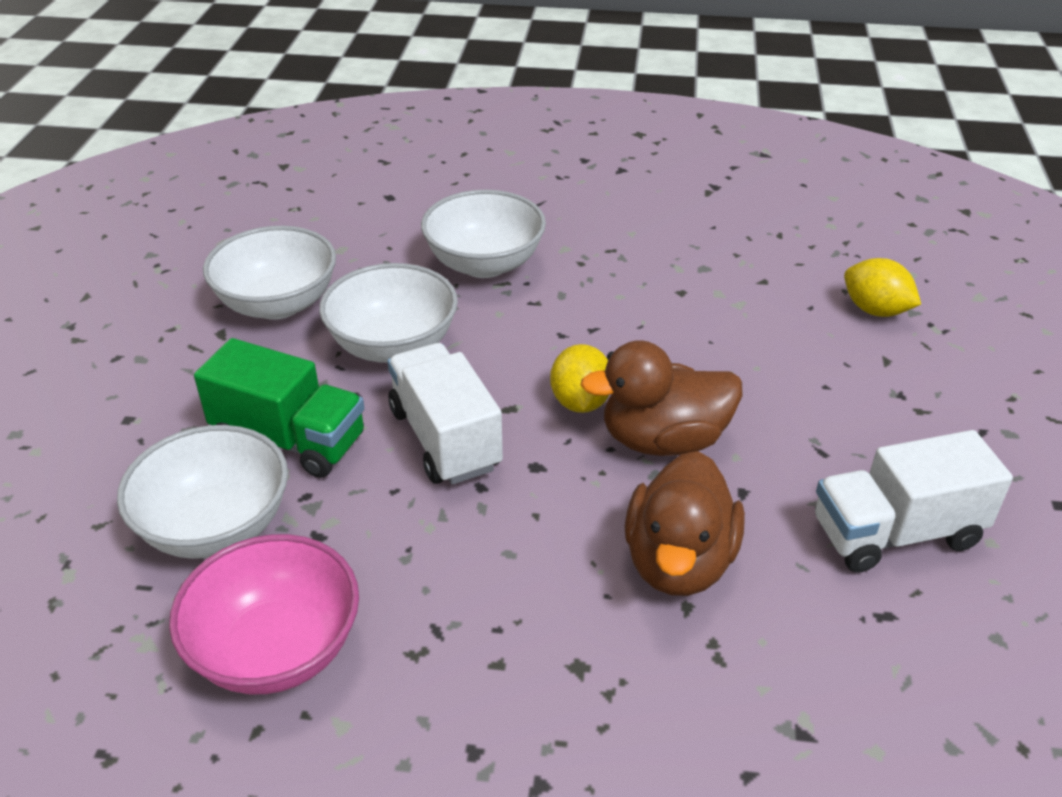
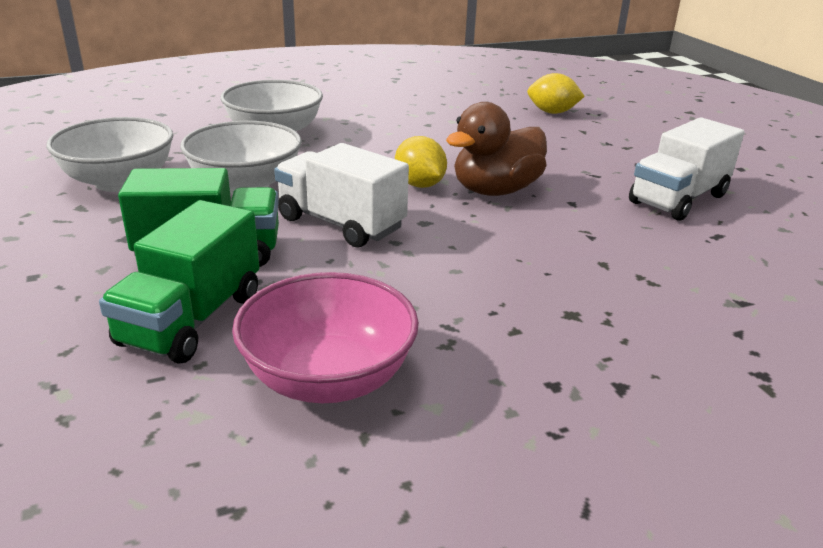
camera: 30 degrees left, 10 degrees down
(216, 526) = (192, 320): white bowl -> green truck
(679, 562) = (573, 244): brown duck -> none

